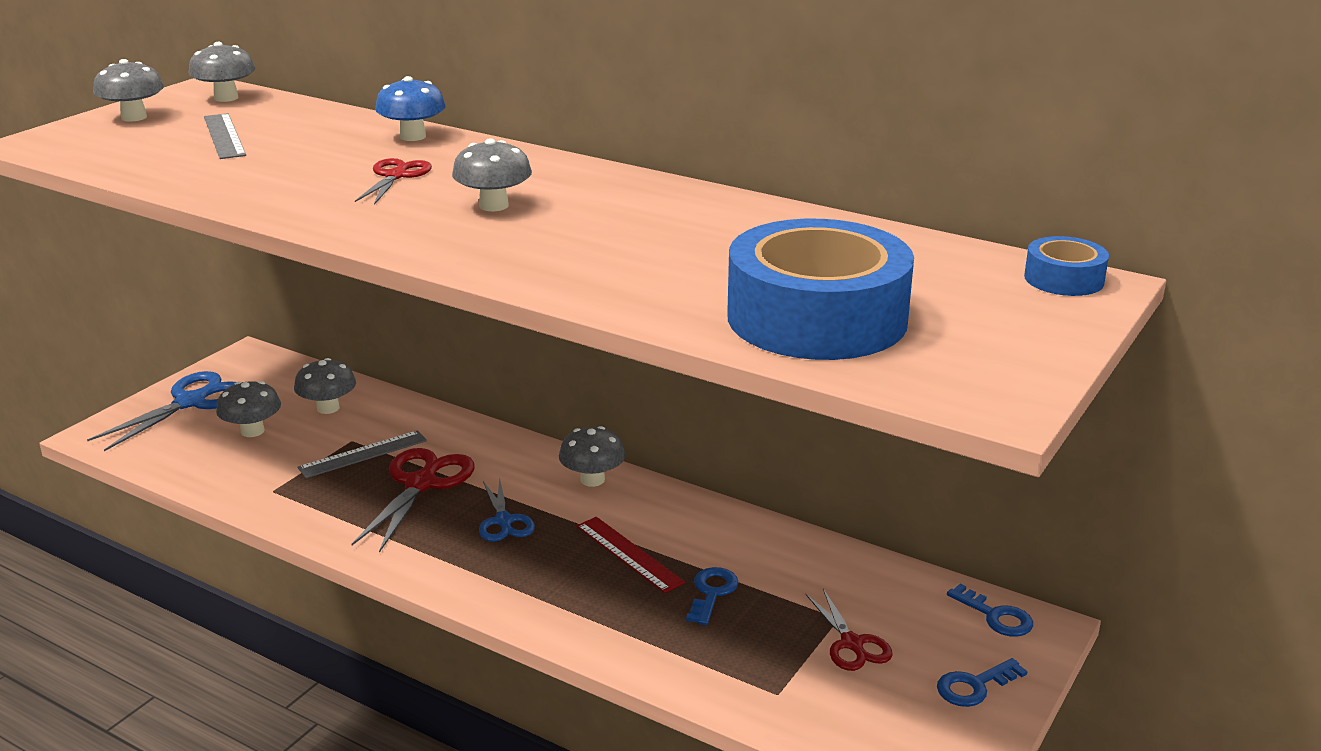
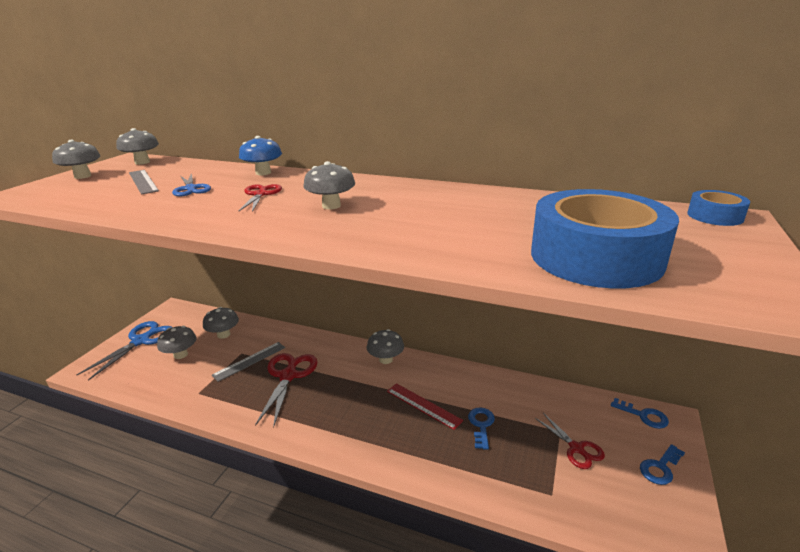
camera: 10 degrees left, 0 degrees up
(504, 521) = (343, 394): blue scissors -> blue scissors (191, 188)

